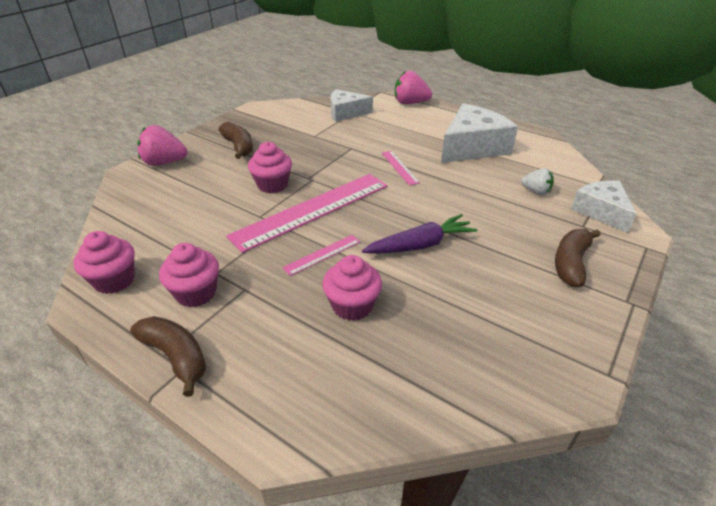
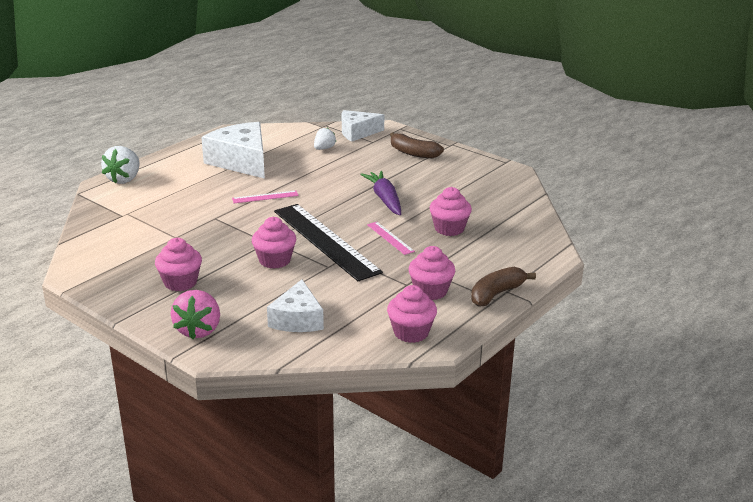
camera: 85 degrees left, 10 degrees down
(239, 146) = (180, 282): brown banana -> pink cupcake
(312, 210) = (325, 241): pink ruler -> black ruler
(346, 113) = (127, 216): white cheese -> white cheese (297, 319)
(410, 103) = (124, 179): pink strawberry -> white strawberry

